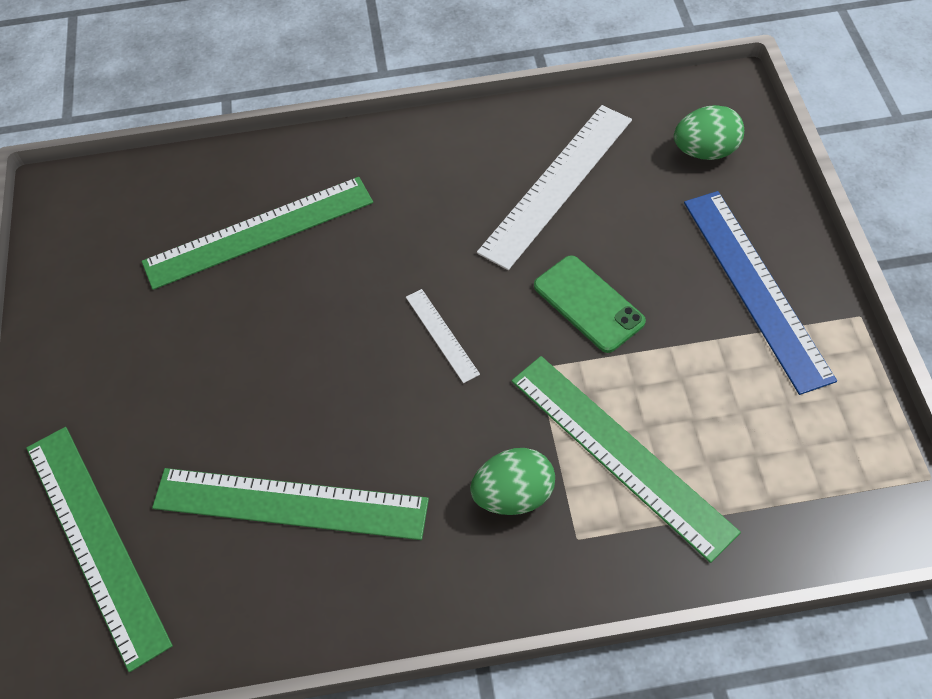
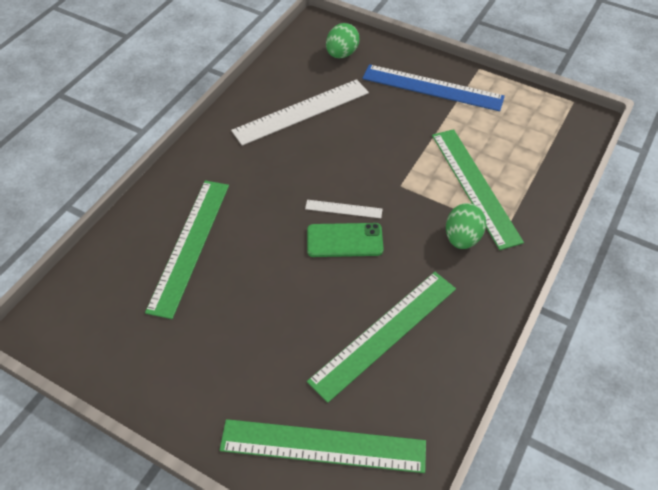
camera: 55 degrees left, 5 degrees down
(557, 184) = (301, 112): white ruler -> white ruler turned 75 degrees clockwise
(588, 304) = (383, 145): green phone -> green phone (344, 240)
(620, 453) = (475, 186): green ruler -> green ruler turned 75 degrees clockwise

